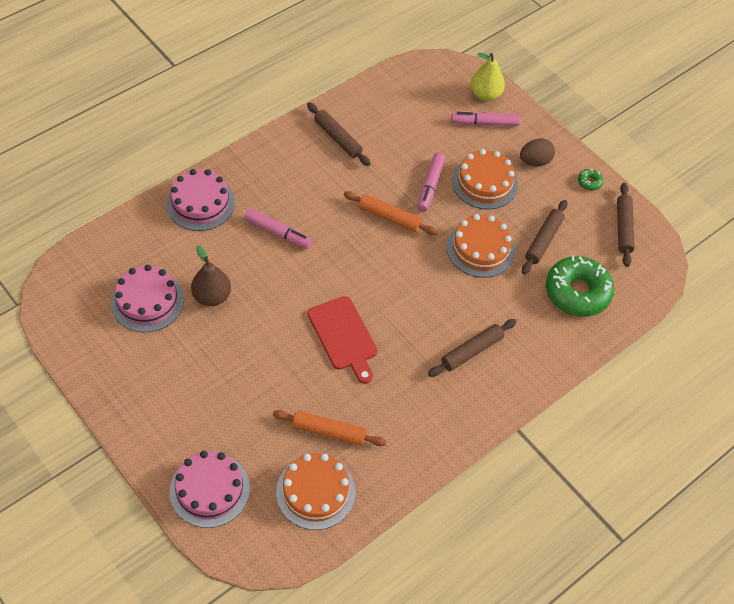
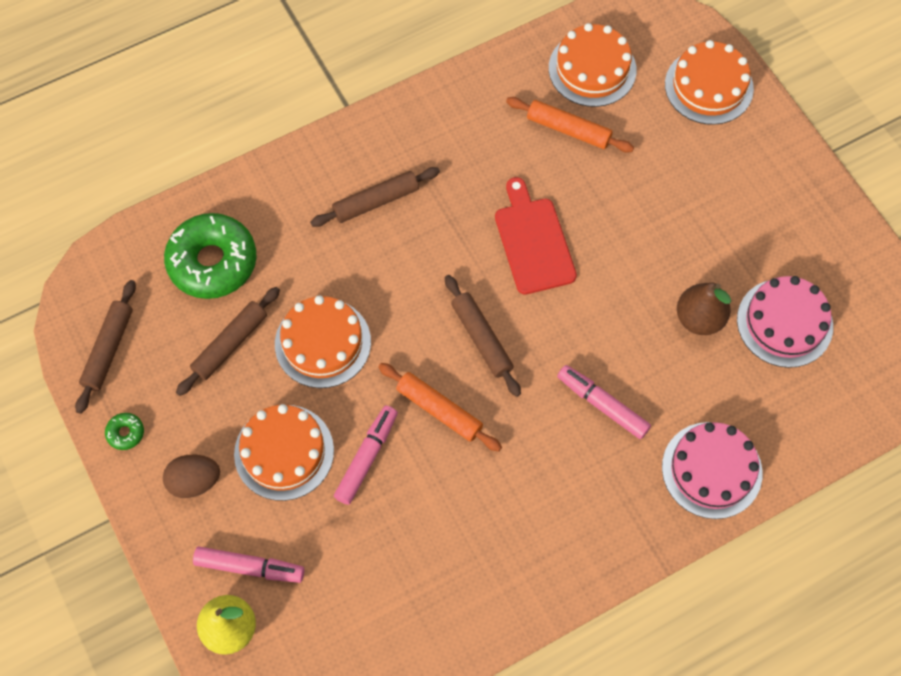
camera: 165 degrees left, 10 degrees up
(209, 489) = (709, 86): pink cake -> orange cake
(337, 138) = (492, 566): brown rolling pin -> brown rolling pin (482, 338)

